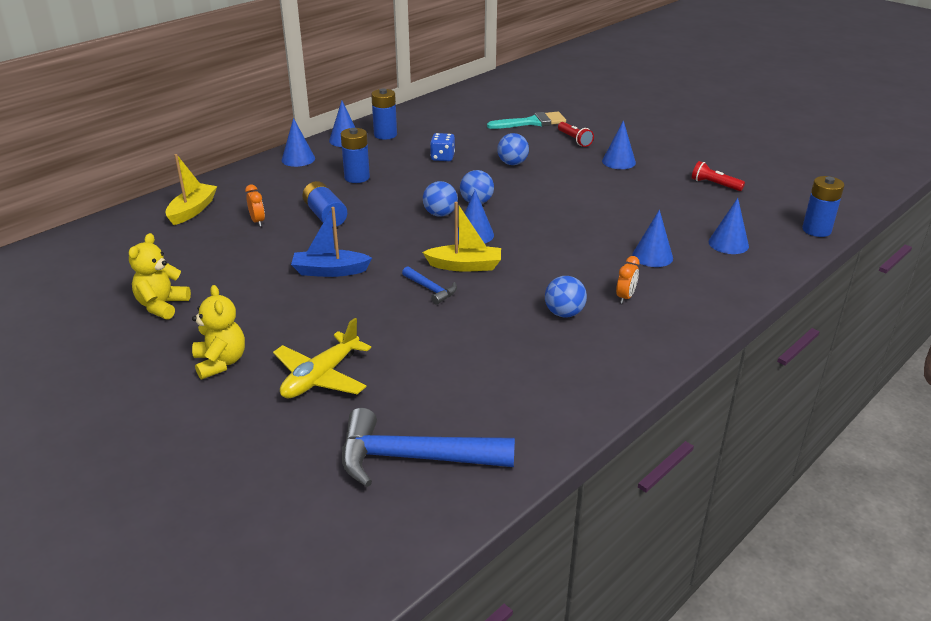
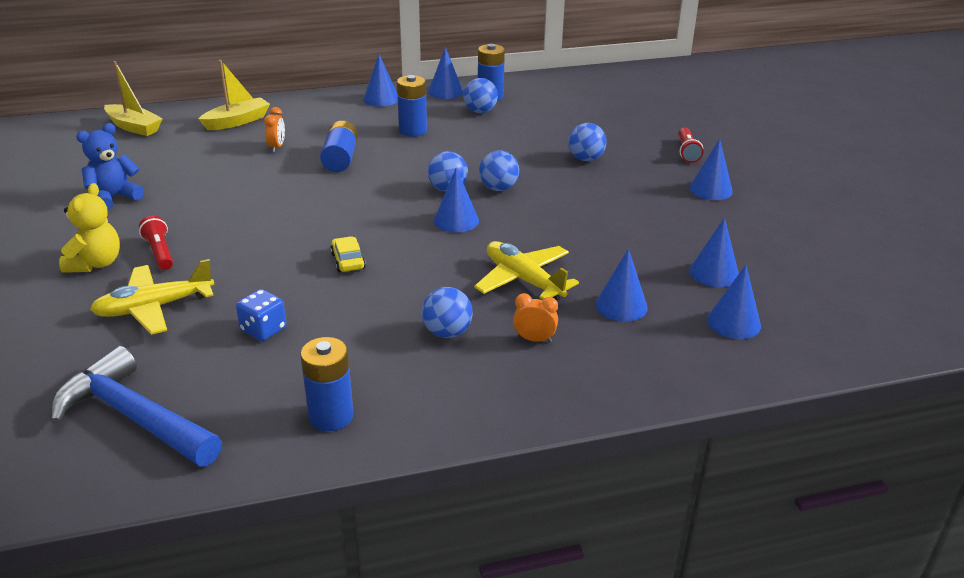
camera: 30 degrees right, 0 degrees up
(162, 306) = (114, 198): yellow teddy bear -> blue teddy bear
(330, 271) = (281, 212): blue boat -> none
(392, 148) = (480, 111): none -> blue ball
(431, 289) = (348, 261): blue hammer -> yellow car
(442, 157) = (519, 133): blue dice -> blue dice (263, 329)
(465, 266) = (408, 248): yellow boat -> yellow boat (134, 127)
(532, 122) = (661, 121): turquoise brush -> none
(571, 260) = (523, 280): none -> yellow plane
(625, 297) = (534, 339): orange clock -> orange clock turned 135 degrees counterclockwise
(682, 216) = (714, 273): none -> blue cone
(714, 184) = (801, 249): red flashlight -> red flashlight (160, 252)
(816, 230) = (876, 345): blue battery -> blue battery (331, 416)

